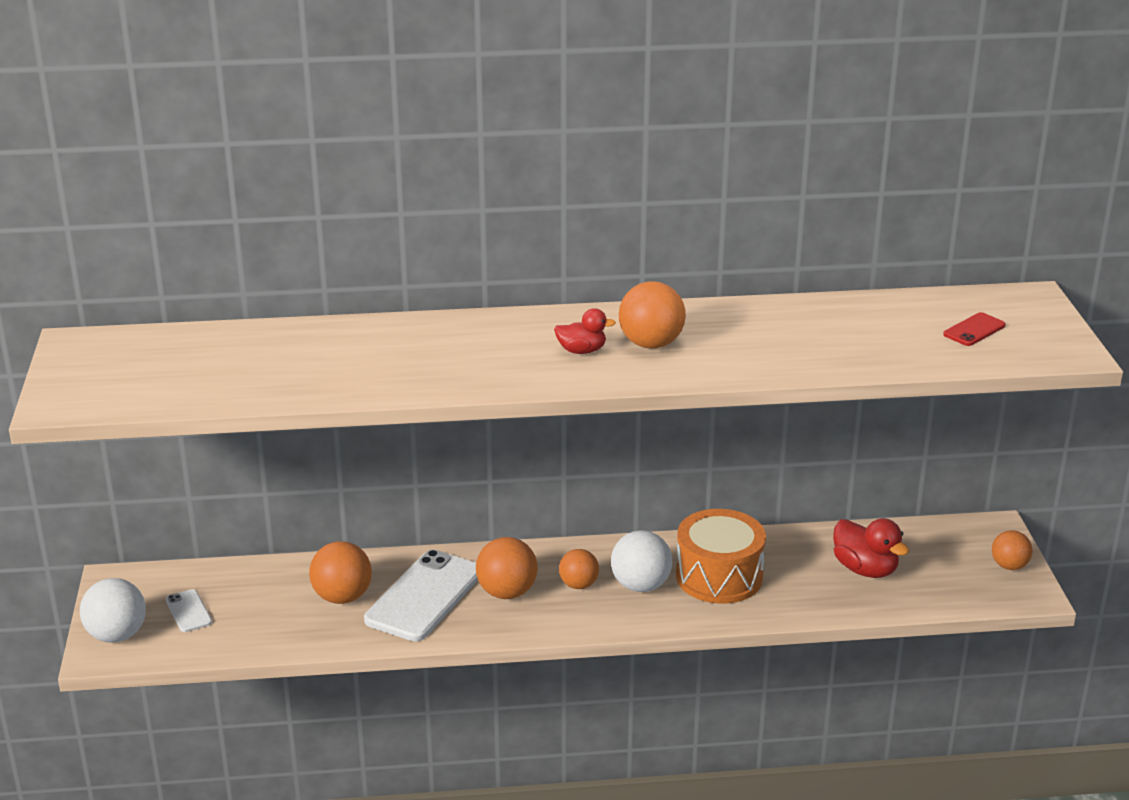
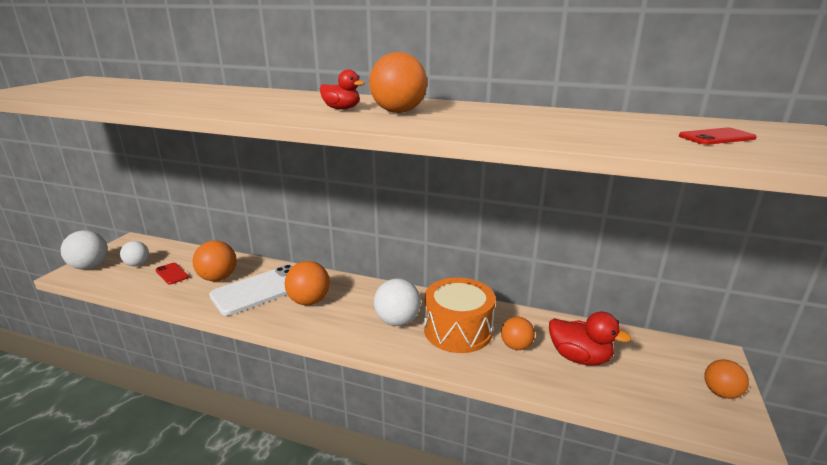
camera: 25 degrees right, 5 degrees down
(188, 611) = (137, 264): white phone -> white ball
(264, 610) = (172, 274): none -> red phone
(578, 585) = (357, 309): orange ball -> orange ball (516, 346)
(865, 569) = (579, 357): red duck -> red duck turned 45 degrees counterclockwise

